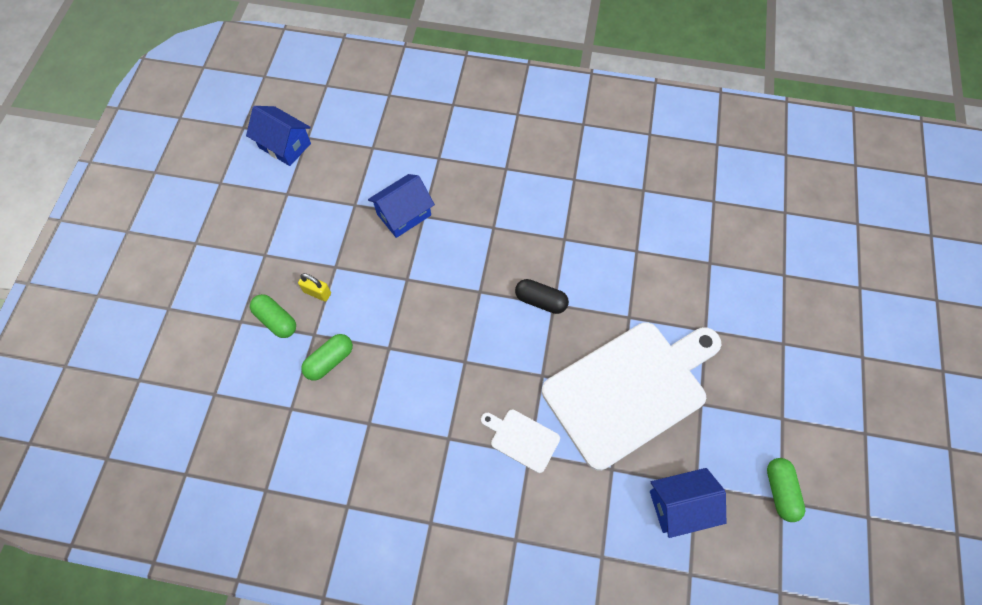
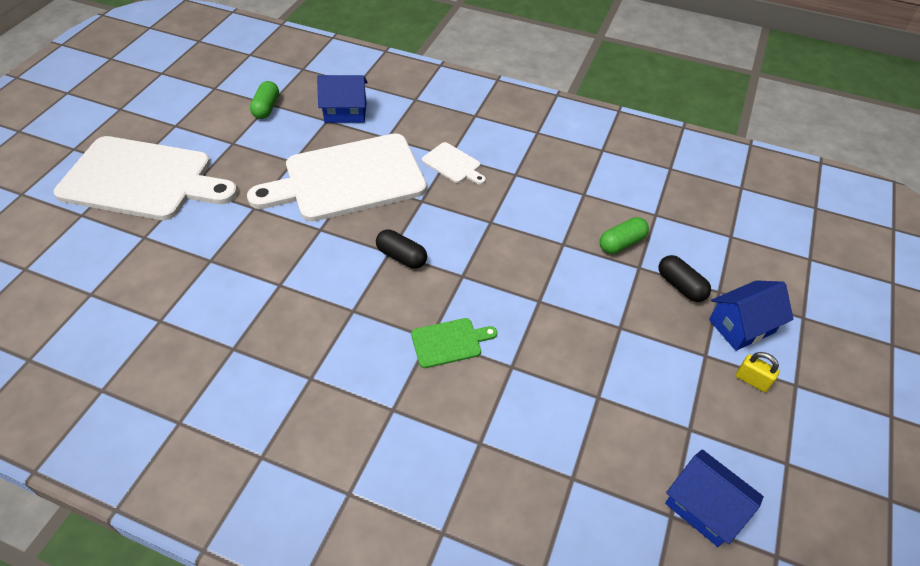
camera: 170 degrees left, 15 degrees down
(276, 320) = (680, 286): green capsule -> black capsule
(317, 292) = (638, 304): yellow padlock -> yellow padlock (752, 380)
(404, 214) = (536, 372): blue house -> blue house (741, 326)
(477, 226) = (449, 342): none -> green cutting board
(838, 343) = (142, 179): none -> white cutting board

